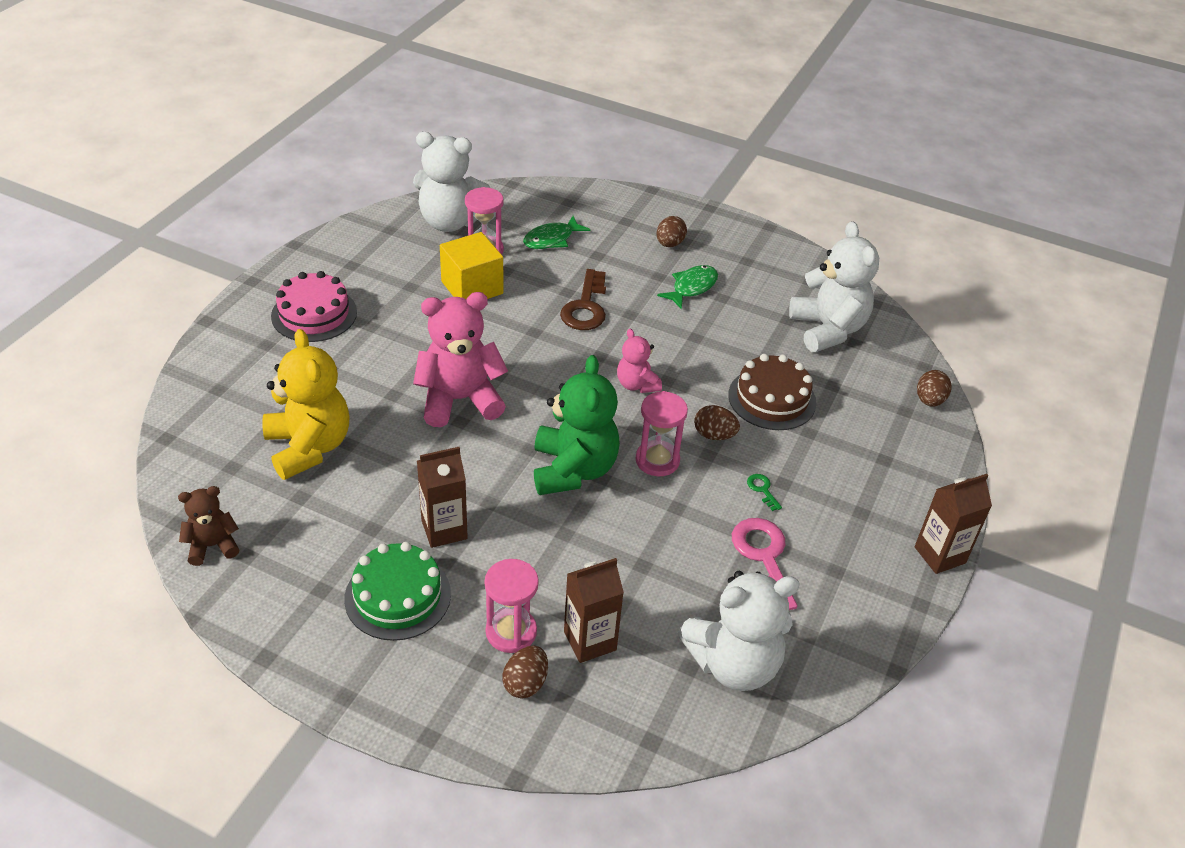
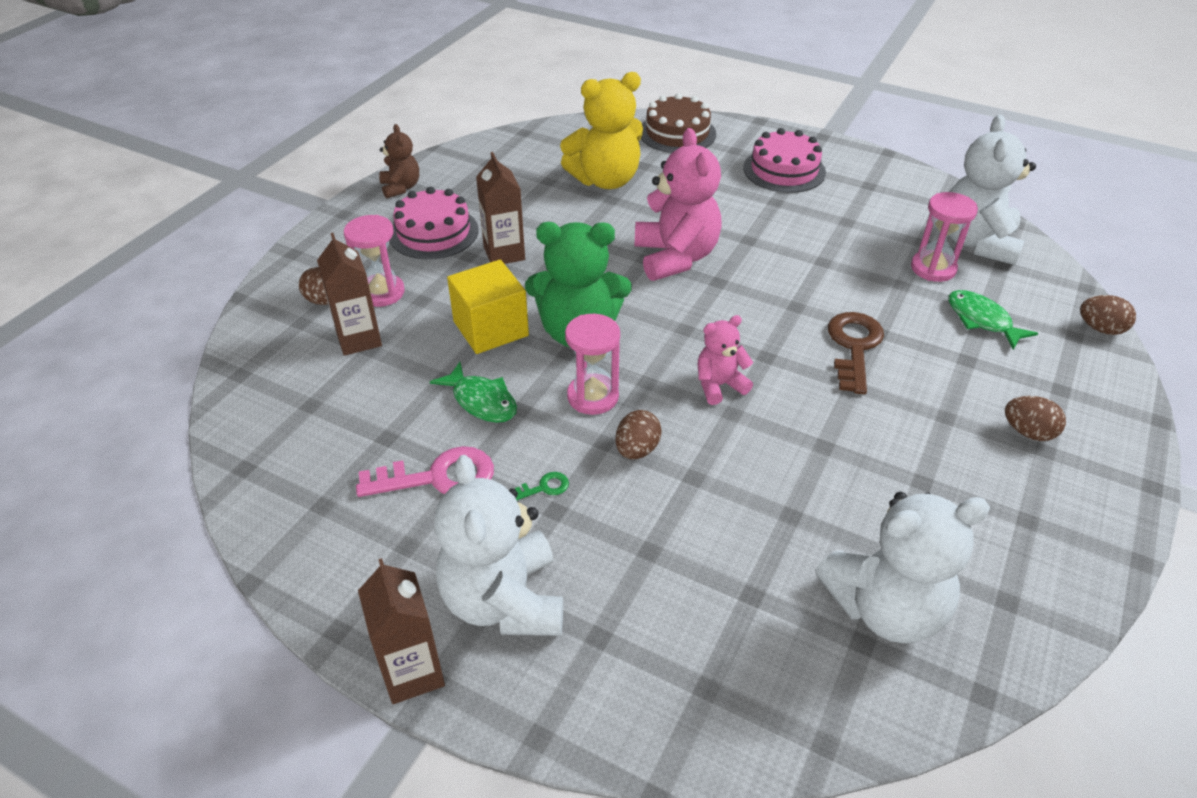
camera: 95 degrees right, 0 degrees up
(212, 546) = (499, 148): brown teddy bear -> brown teddy bear (401, 188)
(397, 596) = (433, 232): green cake -> pink cake
(472, 287) = (860, 261): yellow cube -> yellow cube (491, 328)
(585, 307) = (854, 346): brown key -> brown key turned 90 degrees clockwise
(692, 287) = (933, 449): green fish -> green fish (481, 401)
(733, 664) = (303, 438): white teddy bear -> white teddy bear (504, 601)
(772, 399) = (712, 516): brown cake -> brown cake (677, 133)
(929, 400) = (736, 731): brown egg -> brown egg (1100, 329)

